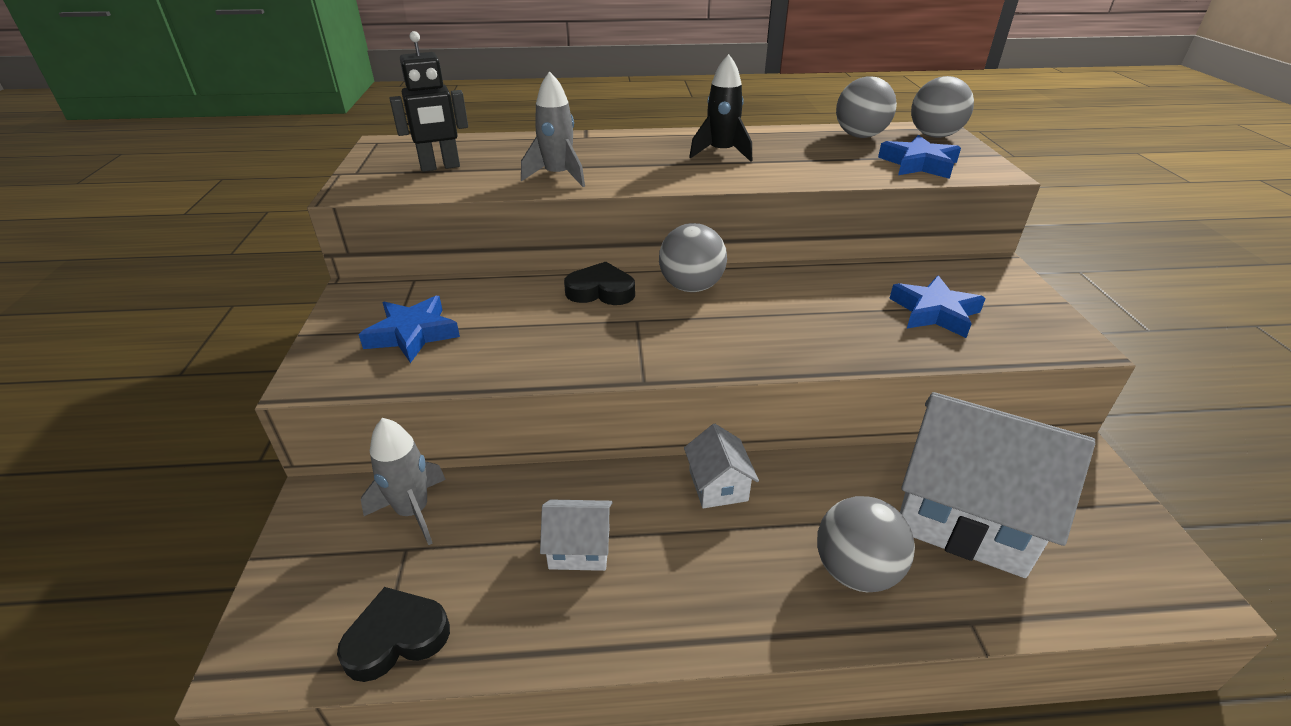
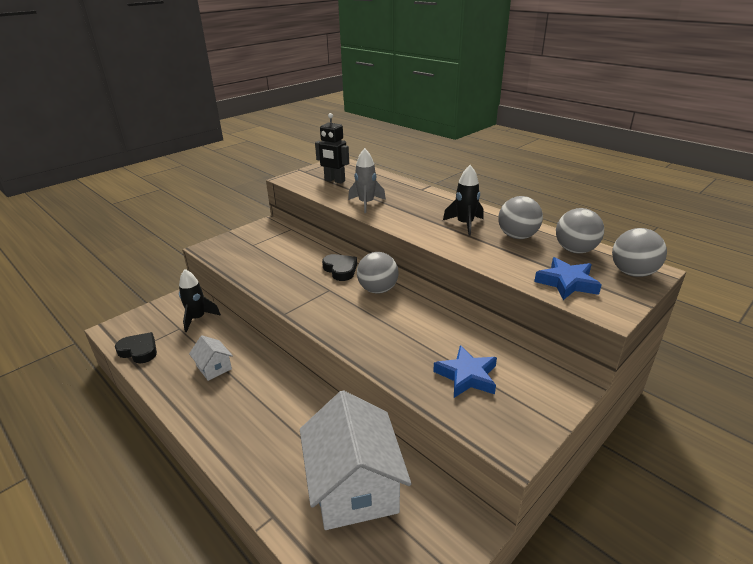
camera: 50 degrees right, 5 degrees down
(413, 334) = (254, 249): blue star -> none
(413, 511) = (197, 318): grey rocket -> black rocket
(718, 485) = (287, 386): white house -> none
(855, 571) = (272, 457): grey ball -> grey ball (517, 236)

